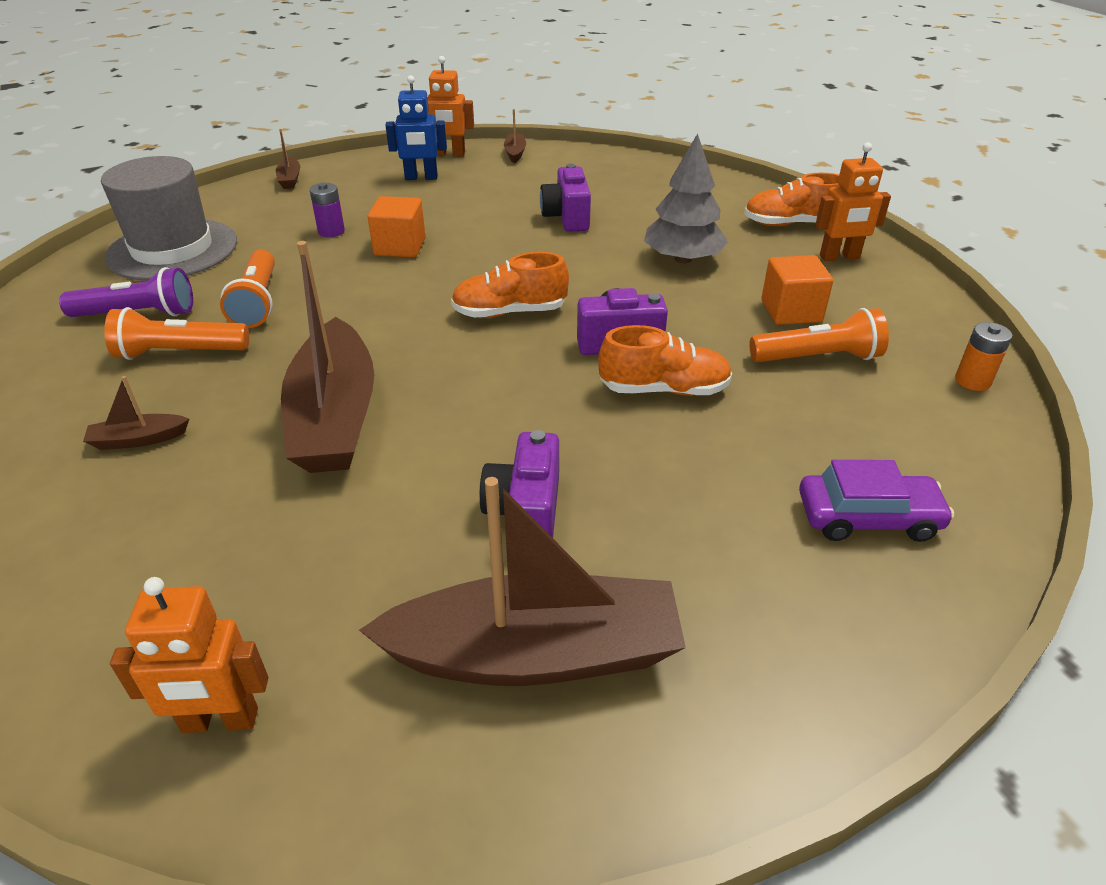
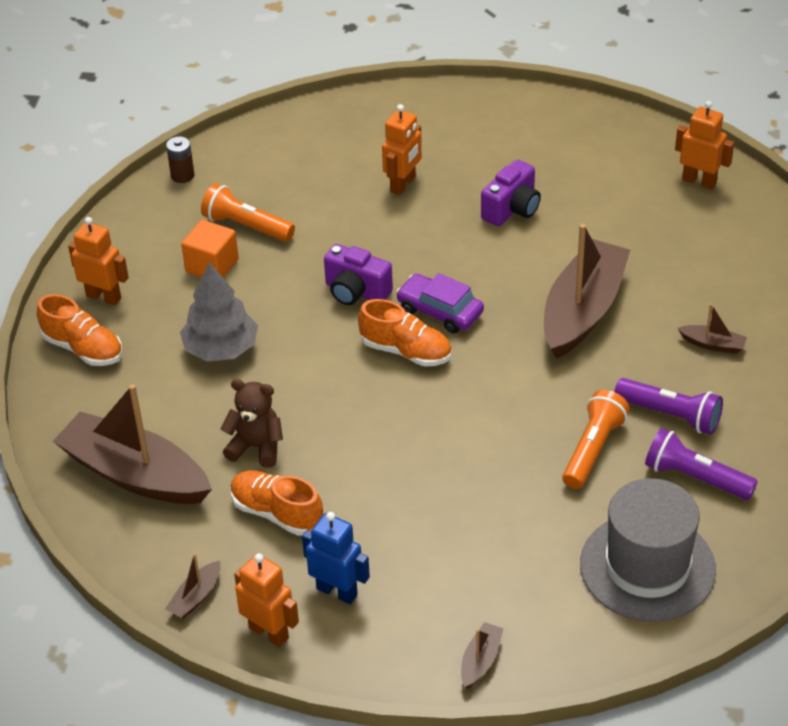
camera: 145 degrees left, 5 degrees up
(179, 353) = (670, 415): orange flashlight -> purple flashlight
(331, 231) = (485, 528): purple battery -> none
(400, 247) = (436, 472): orange cube -> none
(535, 654) = (554, 153): brown boat -> brown boat (135, 474)
(567, 217) = (256, 447): purple camera -> brown teddy bear
(664, 389) = (366, 245): orange shoe -> orange shoe (277, 513)
(711, 484) = (403, 184): none -> orange robot
(868, 517) = (347, 141): purple car -> purple car (440, 311)
(972, 381) = (182, 175): orange battery -> brown battery

